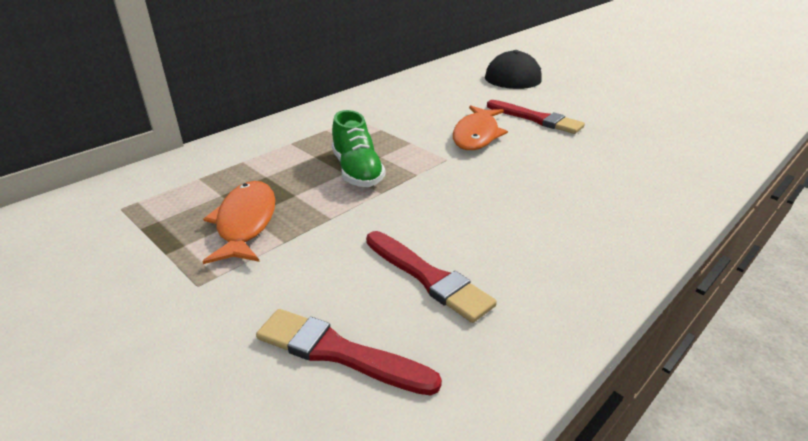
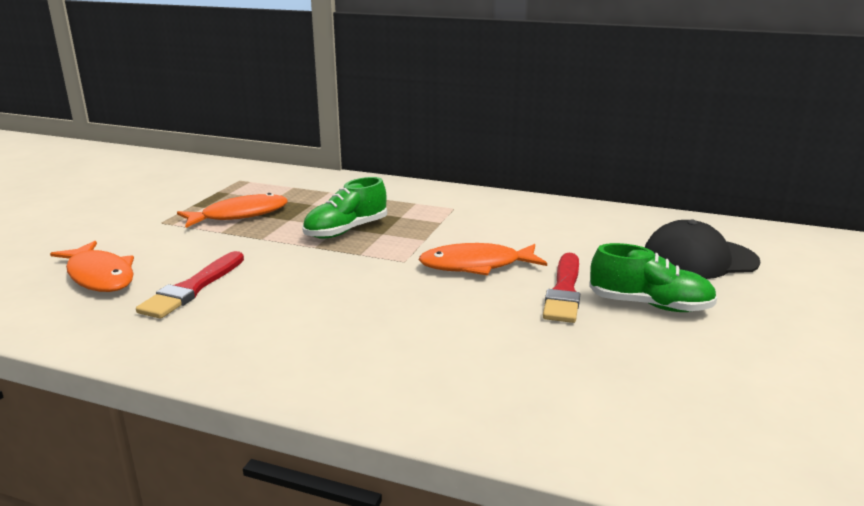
camera: 65 degrees right, 10 degrees down
(339, 352) = (99, 276): red brush -> orange fish
(567, 103) = (650, 305): none -> green shoe

